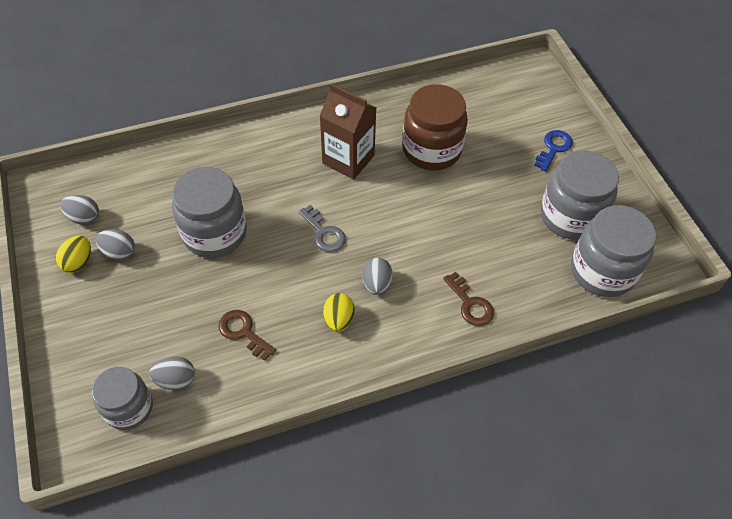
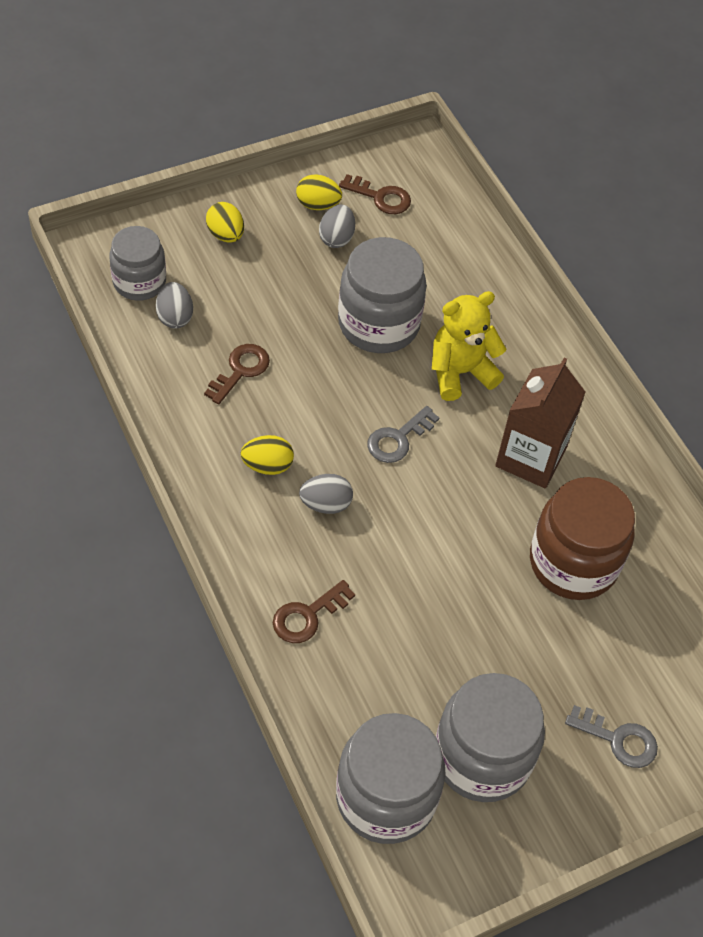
camera: 80 degrees right, 0 degrees up
(84, 217) = (381, 197): grey egg -> brown key
(92, 334) = (225, 235): none -> yellow egg
(270, 188) = (460, 372): none -> yellow teddy bear
(553, 148) = (618, 739): blue key -> grey key

